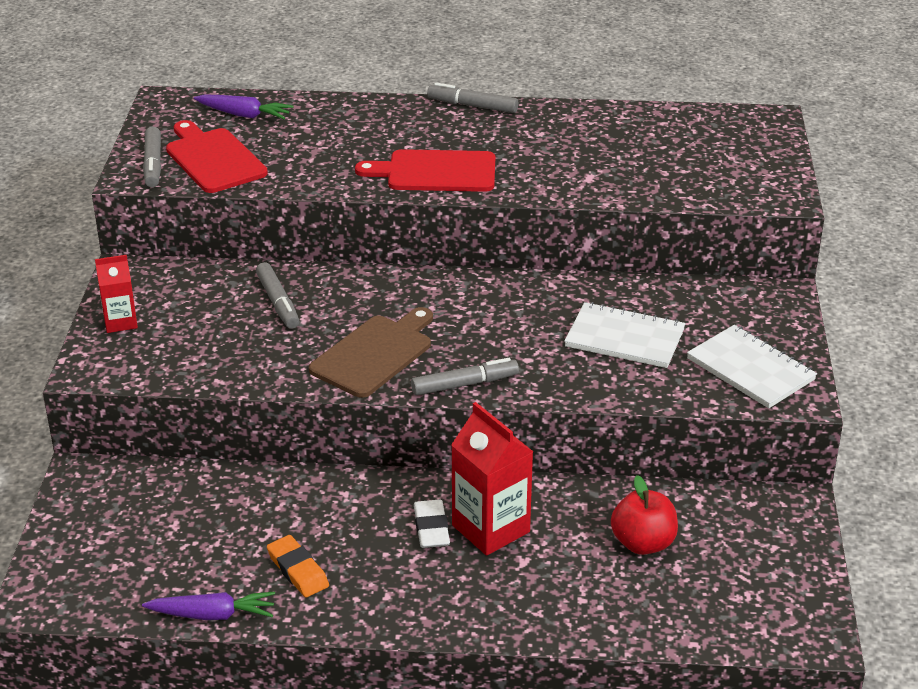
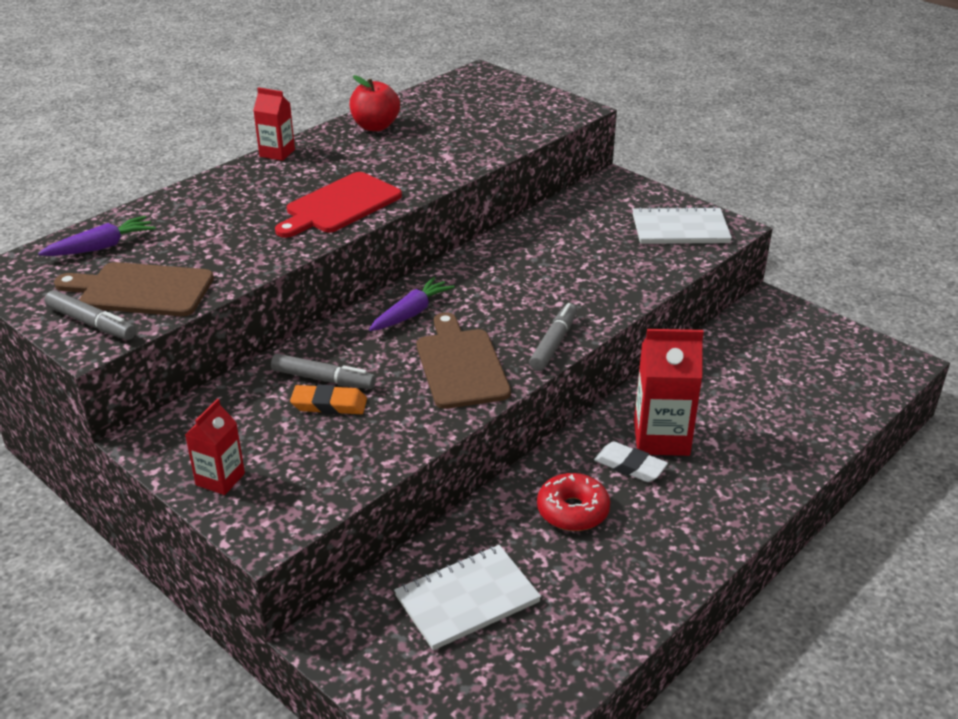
camera: 50 degrees left, 0 degrees up
(213, 159) = (141, 290): red cutting board -> brown cutting board
(213, 614) = (612, 643): purple carrot -> purple carrot (411, 313)
(298, 570) = (606, 562): orange eraser -> orange eraser (329, 404)
(338, 523) = (572, 511): none -> red donut
(472, 105) = (277, 153): grey marker -> red carton
(624, 338) = (586, 255): white notebook -> white notebook (467, 599)
(643, 543) = (747, 380): red apple -> red apple (375, 126)

